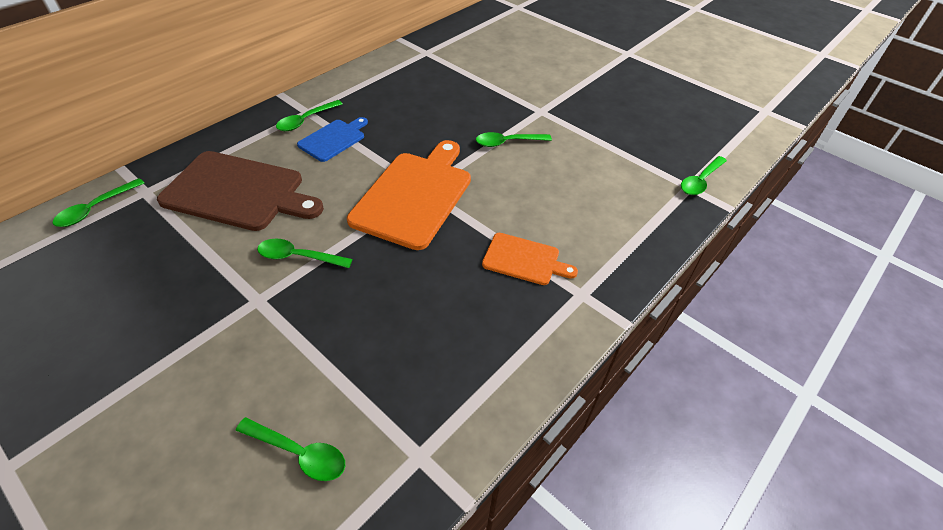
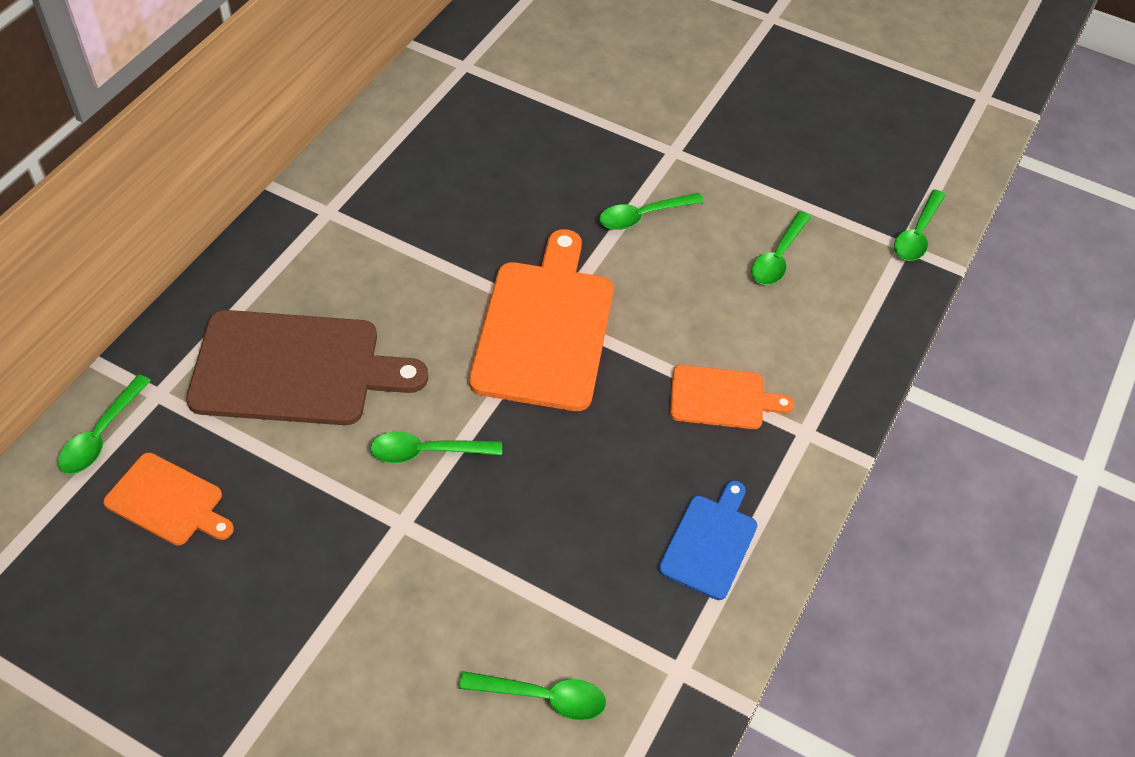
camera: 15 degrees left, 5 degrees up
(110, 256) = (168, 501): none -> orange cutting board
(306, 120) = (334, 228): green spoon -> green spoon (778, 257)
(333, 139) = (391, 255): blue cutting board -> blue cutting board (710, 543)

